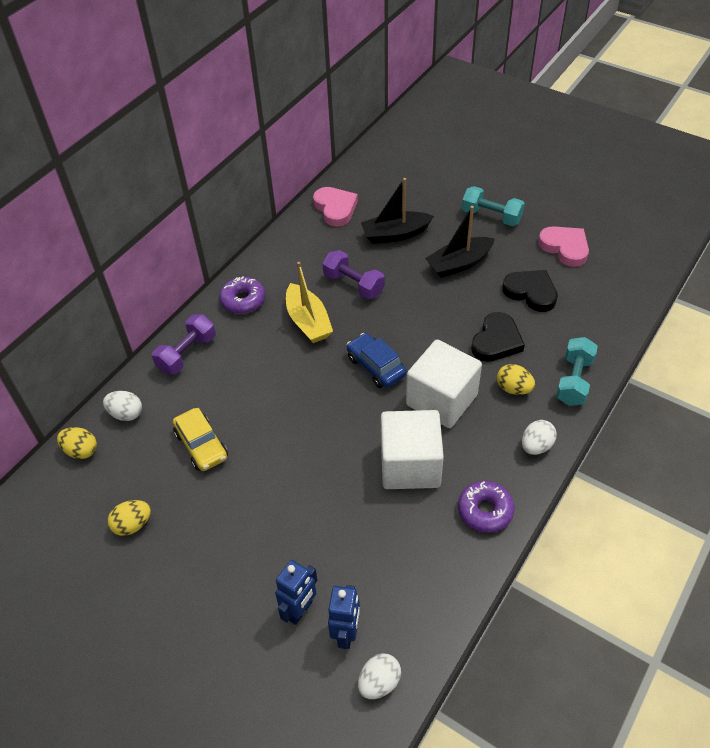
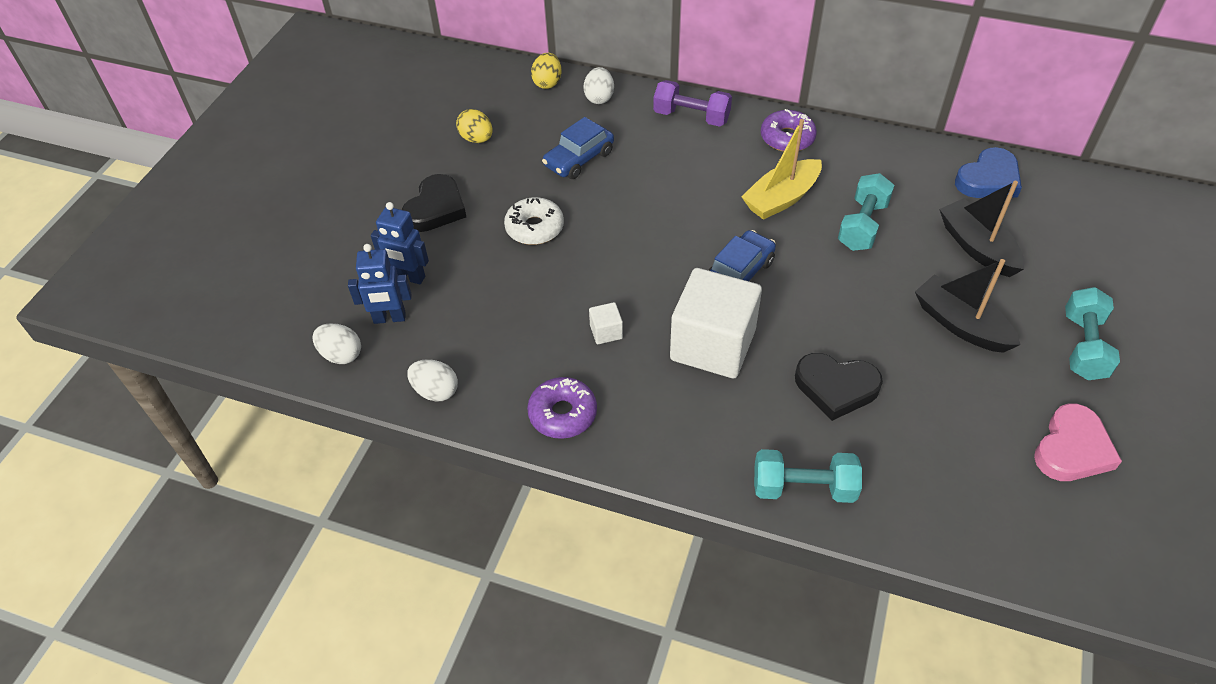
camera: 75 degrees right, 0 degrees up
(201, 445) = (579, 159): yellow car -> blue car
(275, 495) = (534, 228): none -> white donut
(335, 208) = (988, 179): pink heart -> blue heart
(353, 284) = (862, 225): purple dumbbell -> turquoise dumbbell
(410, 465) = (606, 332): white cube -> white cube, size x0.40
(513, 388) = (761, 418): yellow egg -> none
(531, 292) = (950, 416): black heart -> black heart (436, 208)
(536, 446) = (675, 455): white egg -> white egg (436, 391)

